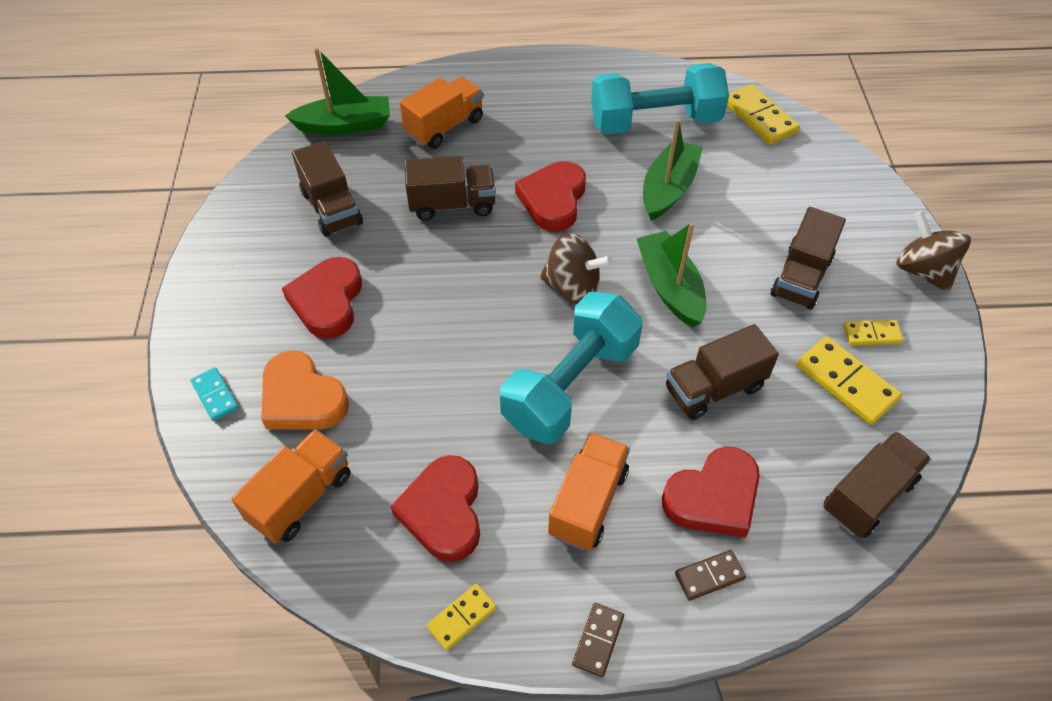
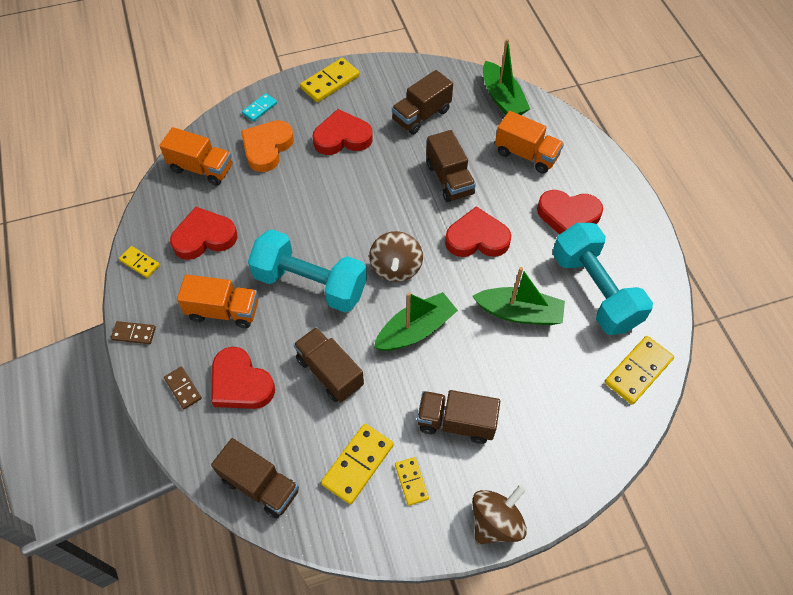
camera: 75 degrees right, 5 degrees up
(212, 296) = (330, 82): none -> yellow domino
(548, 116) = (568, 216): none -> red heart

